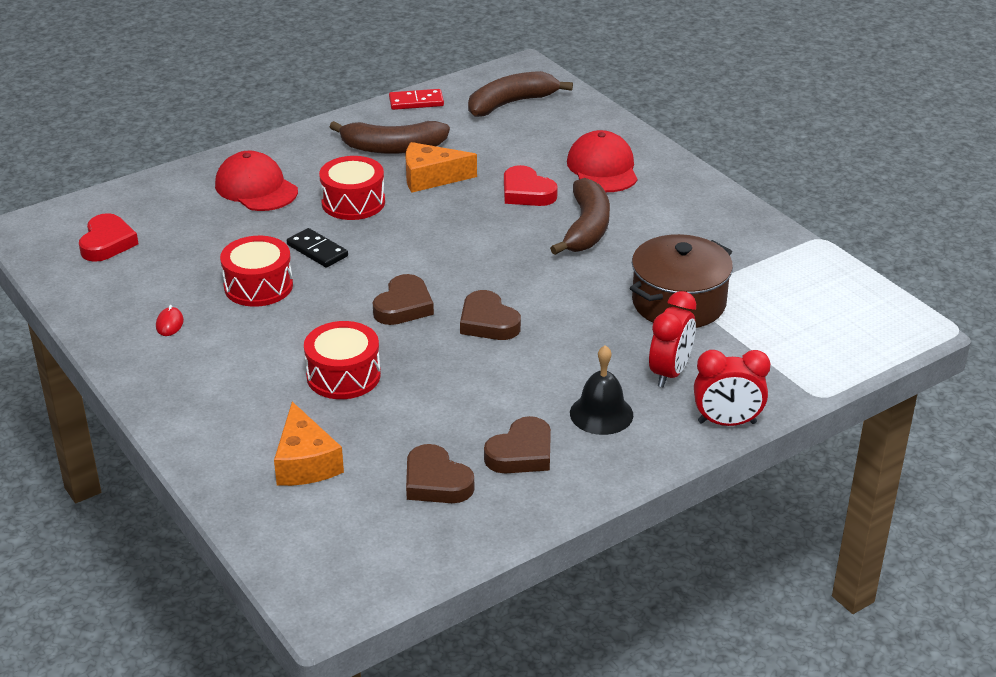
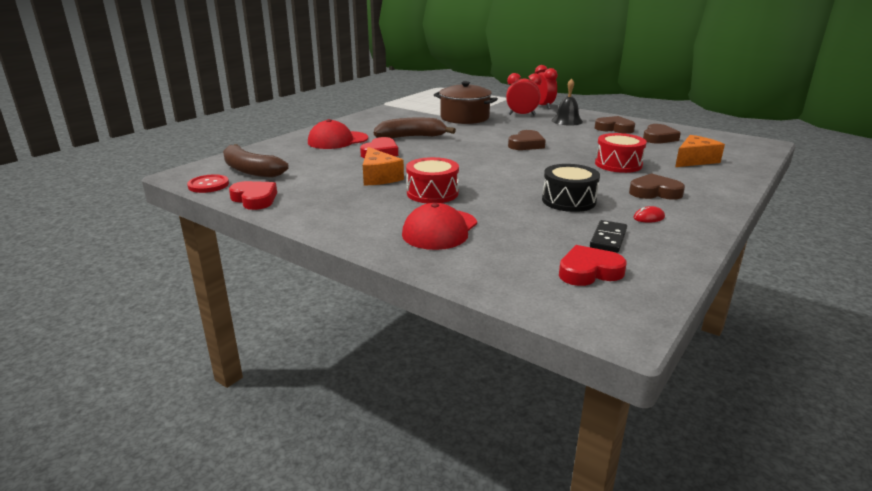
camera: 110 degrees left, 10 degrees down
(258, 286) = (568, 201): red drum -> black drum
(317, 250) = (505, 192): black domino -> black domino (608, 238)
(393, 148) = (340, 194): brown banana -> none
(403, 306) = (536, 162): brown heart -> brown heart (654, 192)
(416, 102) = (254, 199): red domino -> red heart
(477, 80) = (208, 185): none -> red button

